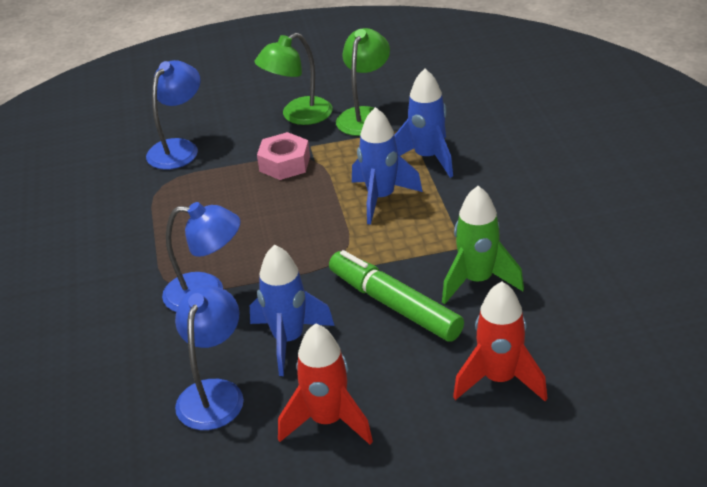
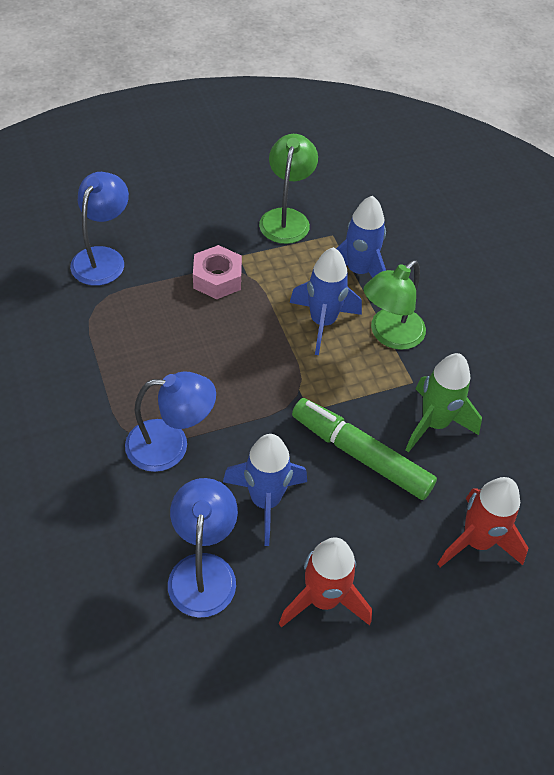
camera: 15 degrees left, 15 degrees up
(298, 116) = (219, 217): green lamp -> green lamp (389, 335)

